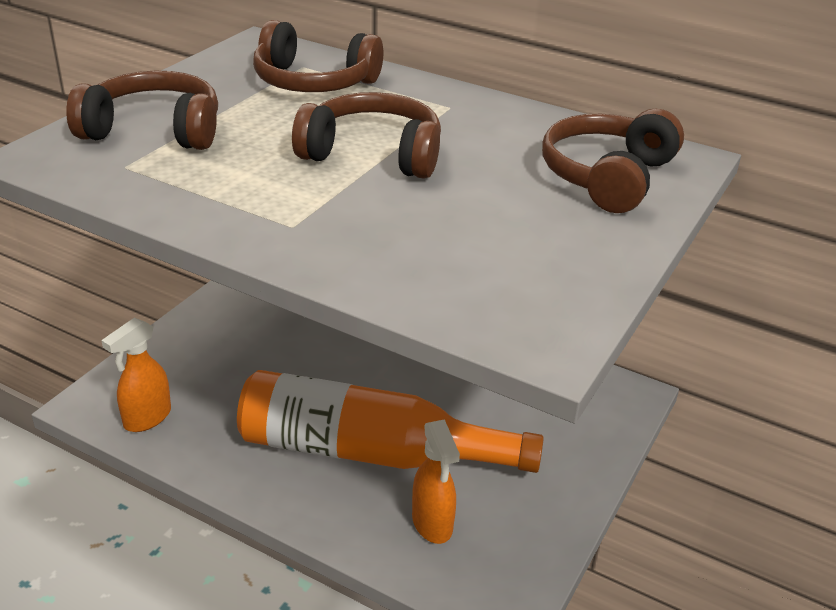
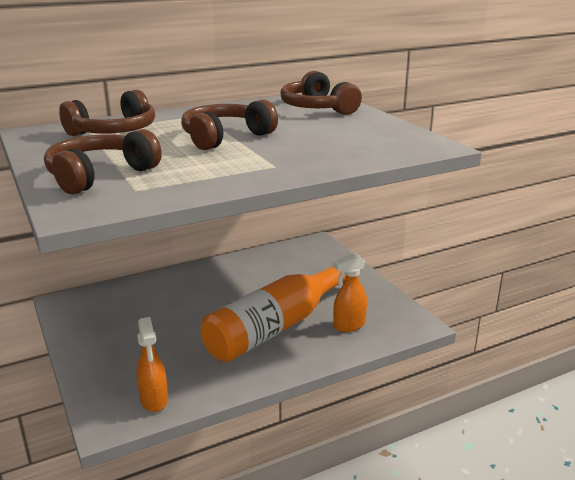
camera: 55 degrees left, 10 degrees down
(432, 524) = (348, 325): orange spray bottle -> orange spray bottle turned 135 degrees clockwise

